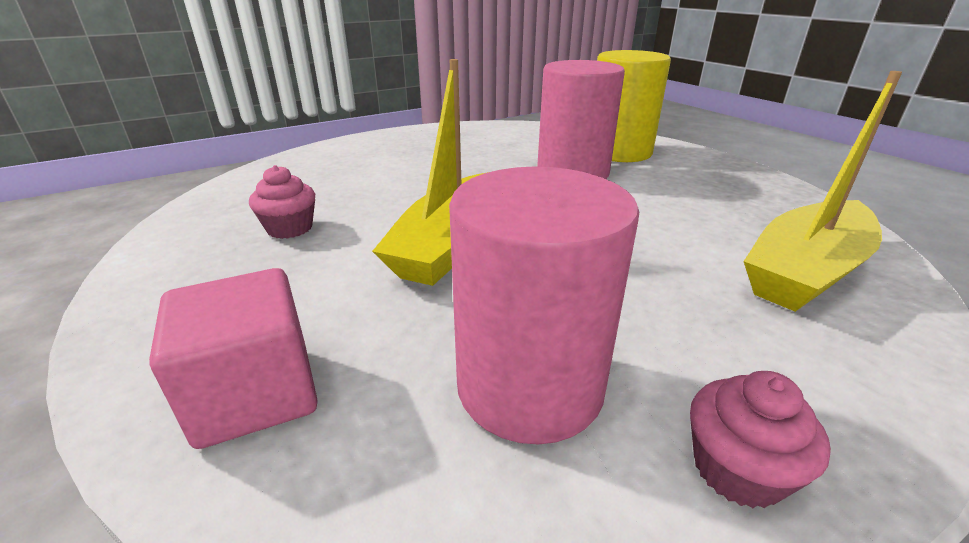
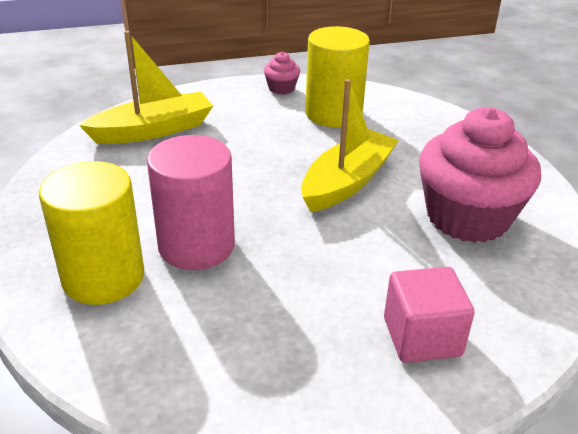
camera: 165 degrees left, 5 degrees up
(255, 394) = (441, 128): pink cube -> pink cube (422, 337)
(290, 228) = (467, 217): pink cupcake -> pink cupcake, size x2.37
(529, 386) = (333, 113): pink cylinder -> yellow cylinder

